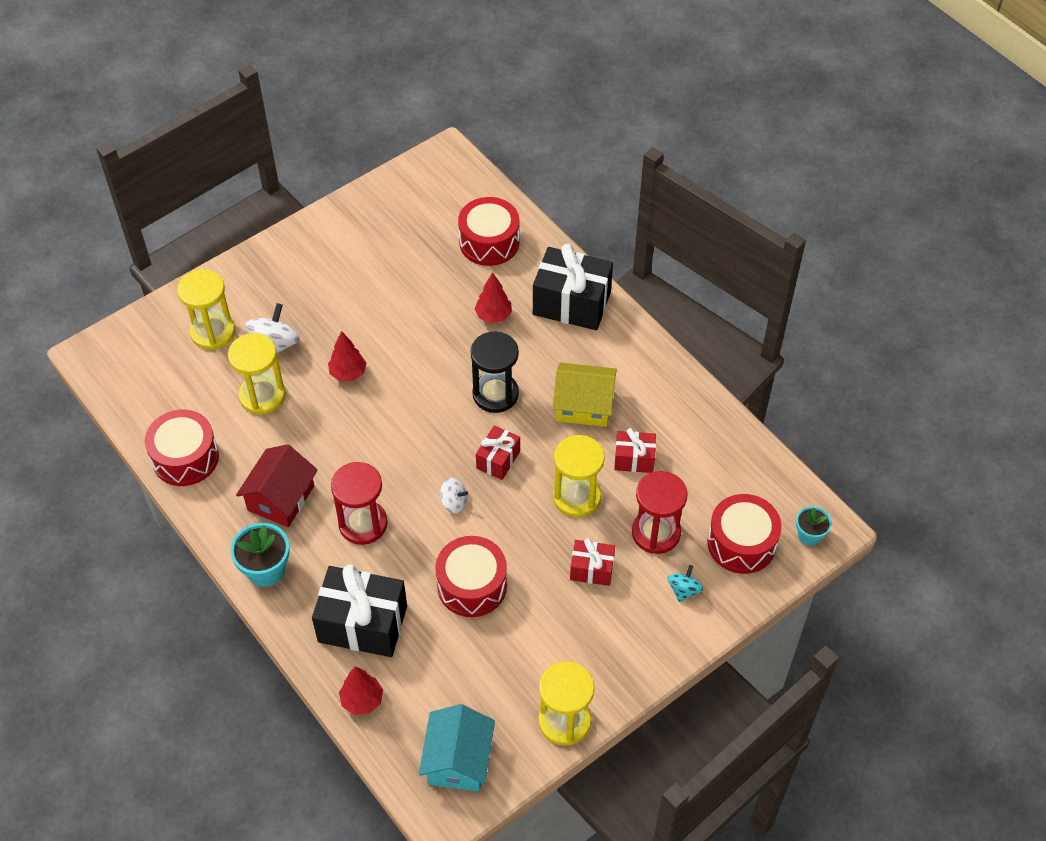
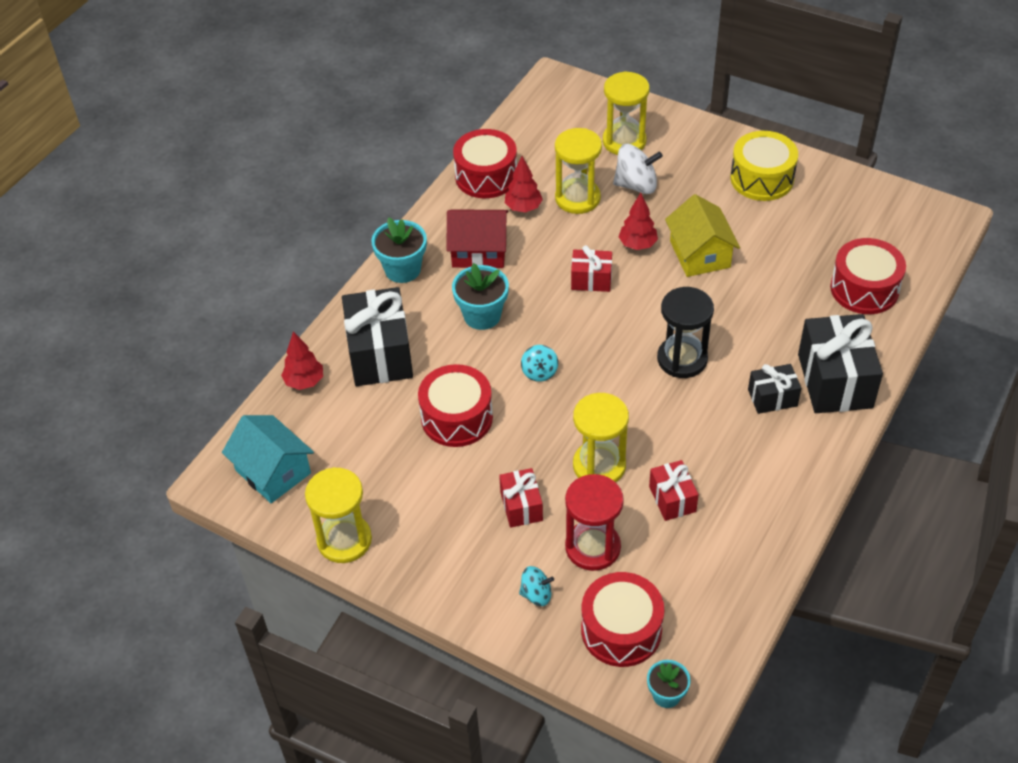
camera: 70 degrees right, 5 degrees down
(325, 254) = (762, 178): none -> yellow drum
(363, 524) = (482, 315): red hourglass -> turquoise flower pot
(454, 503) = (539, 372): white spinning top -> turquoise spinning top
(458, 760) = (273, 472): turquoise house -> turquoise house turned 60 degrees clockwise
(493, 316) = (775, 324): red tree -> red tree (523, 208)
(498, 460) = (606, 388): red gift -> red gift (591, 280)
(567, 350) = (772, 398): none -> black gift
(584, 405) = (713, 434): yellow house -> yellow house (700, 254)

